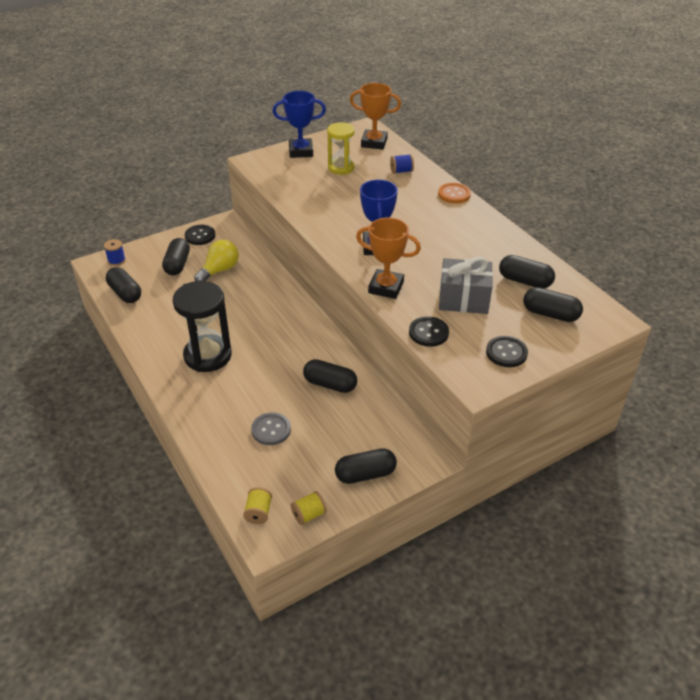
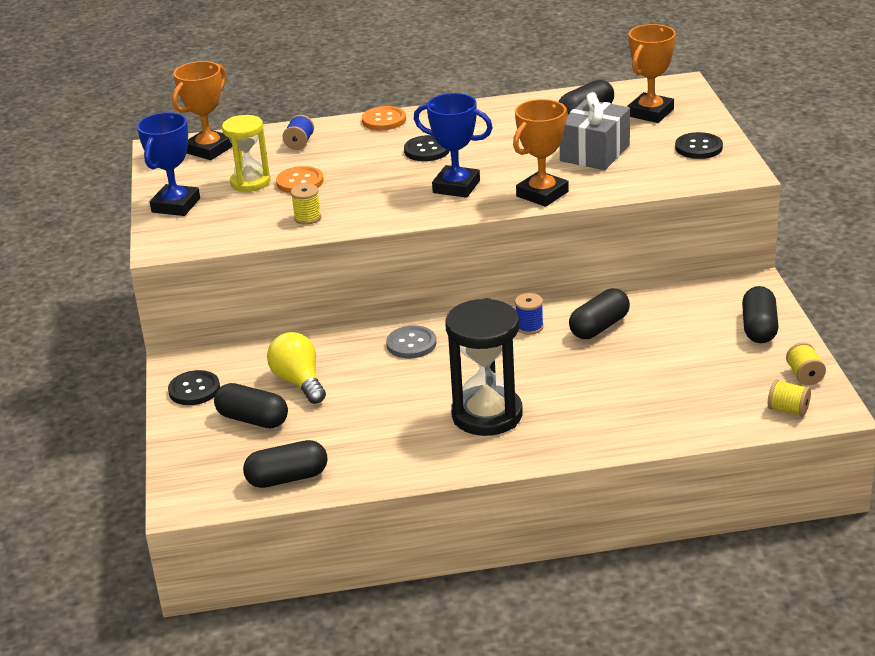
camera: 65 degrees left, 10 degrees down
(116, 260) = (191, 480): blue spool -> blue spool (529, 327)
(271, 430) = (657, 382): grey button -> grey button (411, 344)
(307, 199) = (307, 218): none -> yellow spool
(351, 185) = (300, 182): none -> orange button
(428, 333) = (641, 183): black button -> black button (427, 150)
(550, 314) = (650, 113): black capsule -> orange trophy

